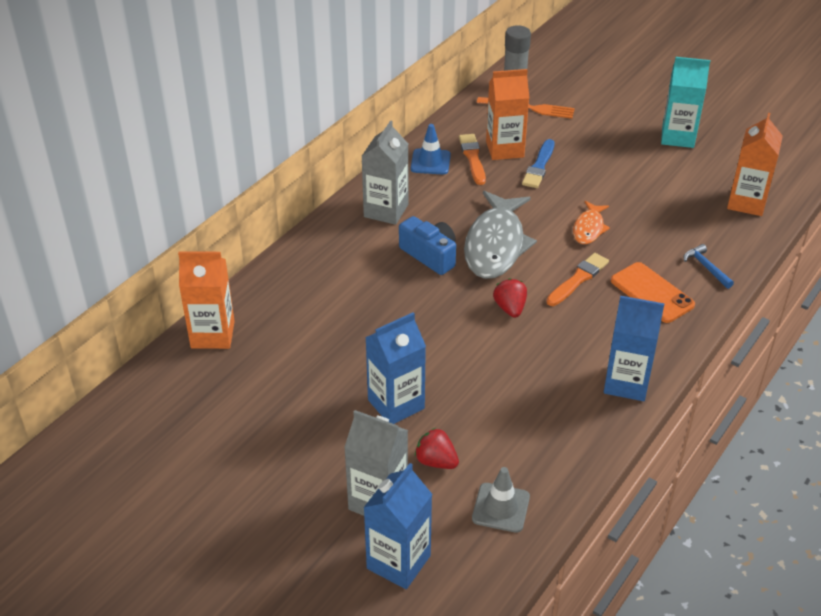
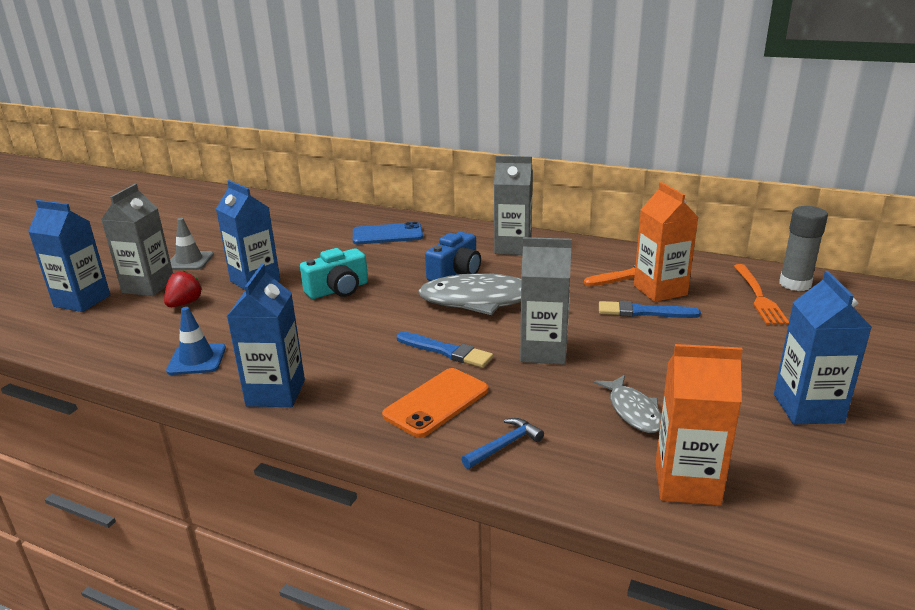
camera: 80 degrees right, 15 degrees down
(212, 335) = (334, 212): orange carton -> none
(310, 294) = (387, 234): none -> blue phone
(430, 162) = (604, 257): blue traffic cone -> blue traffic cone (197, 359)
(441, 339) = (338, 290): none -> turquoise camera
(500, 508) = (121, 337): grey traffic cone -> grey traffic cone (189, 261)
(510, 308) = (387, 317): red strawberry -> none
(578, 279) = (446, 351): orange brush -> blue brush
(589, 228) = (543, 351): orange fish -> grey carton
(672, 204) = (633, 411): none -> grey fish
(677, 137) = (808, 408): turquoise carton -> blue carton

